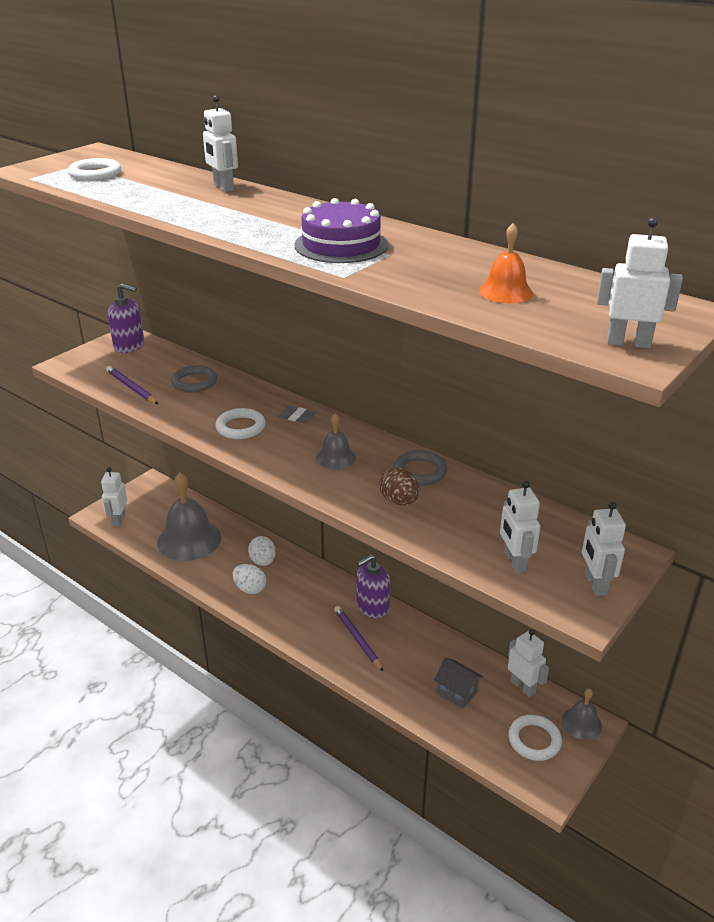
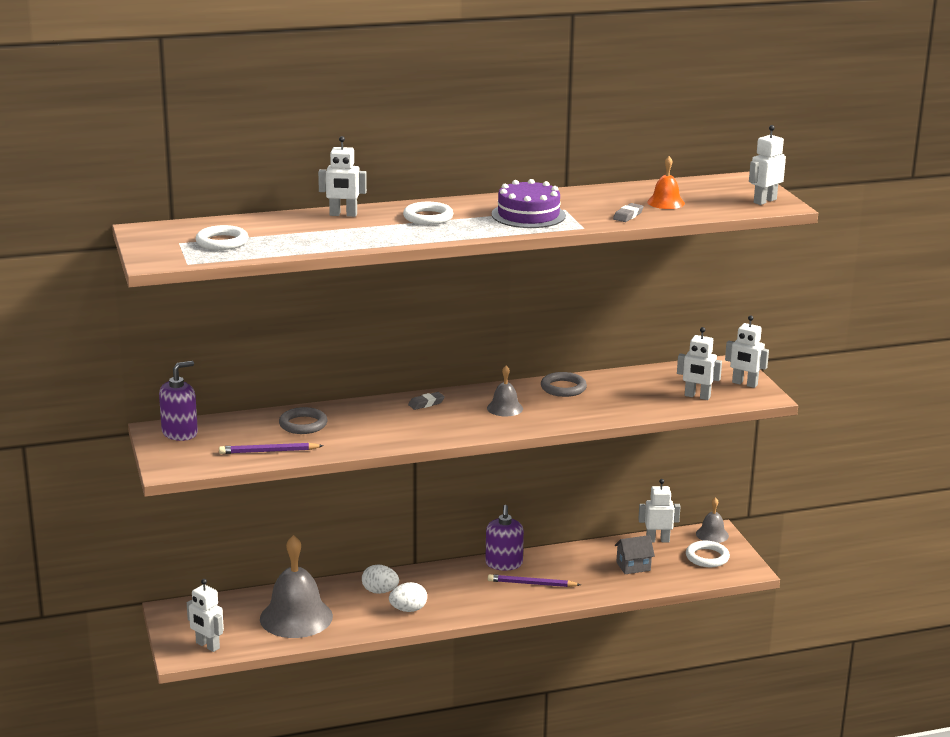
camera: 55 degrees left, 10 degrees down
(240, 427) = (408, 427): white ring -> white ring (428, 217)
(399, 501) = (588, 406): brown egg -> none
(422, 286) = (628, 216): none -> grey eraser

